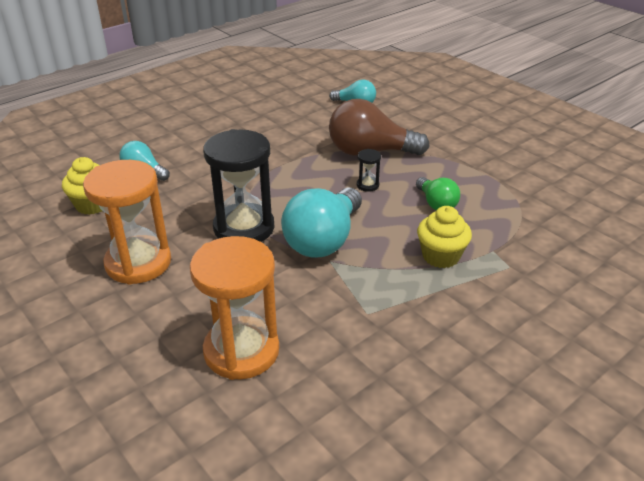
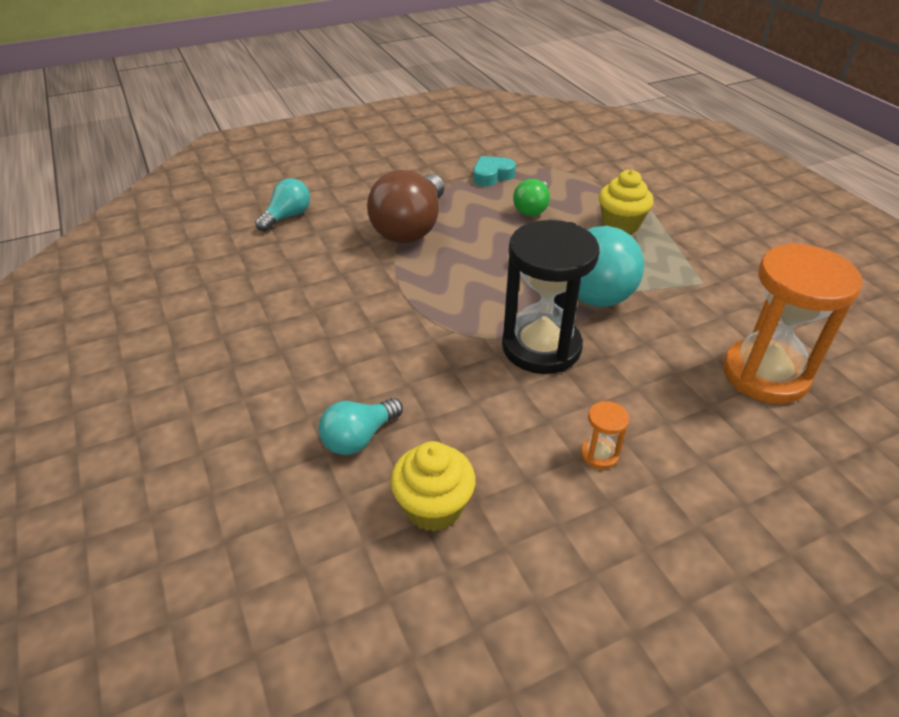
camera: 75 degrees left, 5 degrees up
(138, 263) = (599, 454): orange hourglass -> orange hourglass, size x0.41
(367, 185) = (481, 242): black hourglass -> none
(436, 204) = (532, 209): green light bulb -> green light bulb turned 120 degrees clockwise
(478, 176) = (492, 176): none -> turquoise heart

